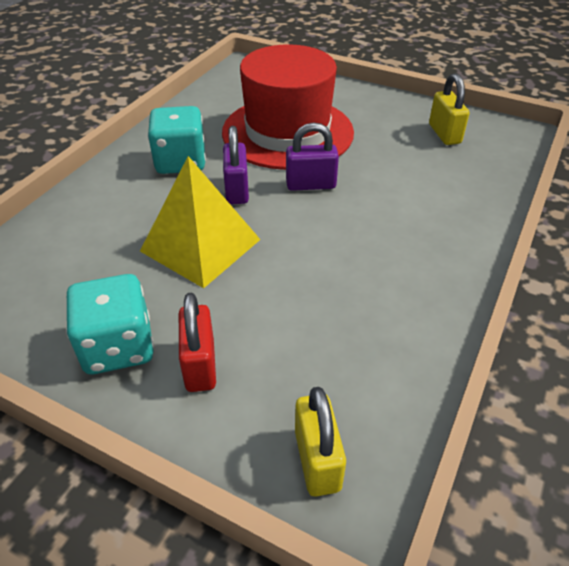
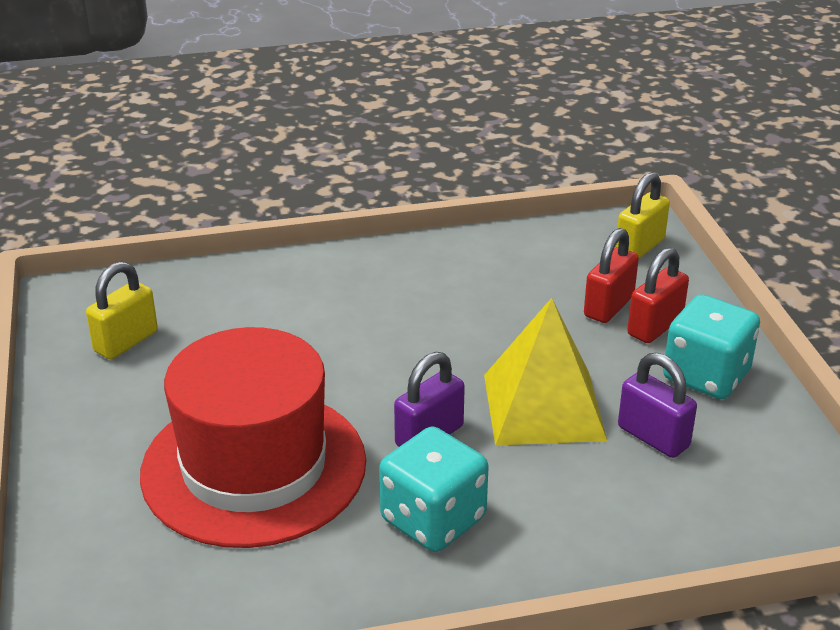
camera: 130 degrees left, 10 degrees down
(256, 357) = (608, 306): none -> red padlock
(311, 185) = (352, 389): purple padlock -> purple padlock (653, 437)

